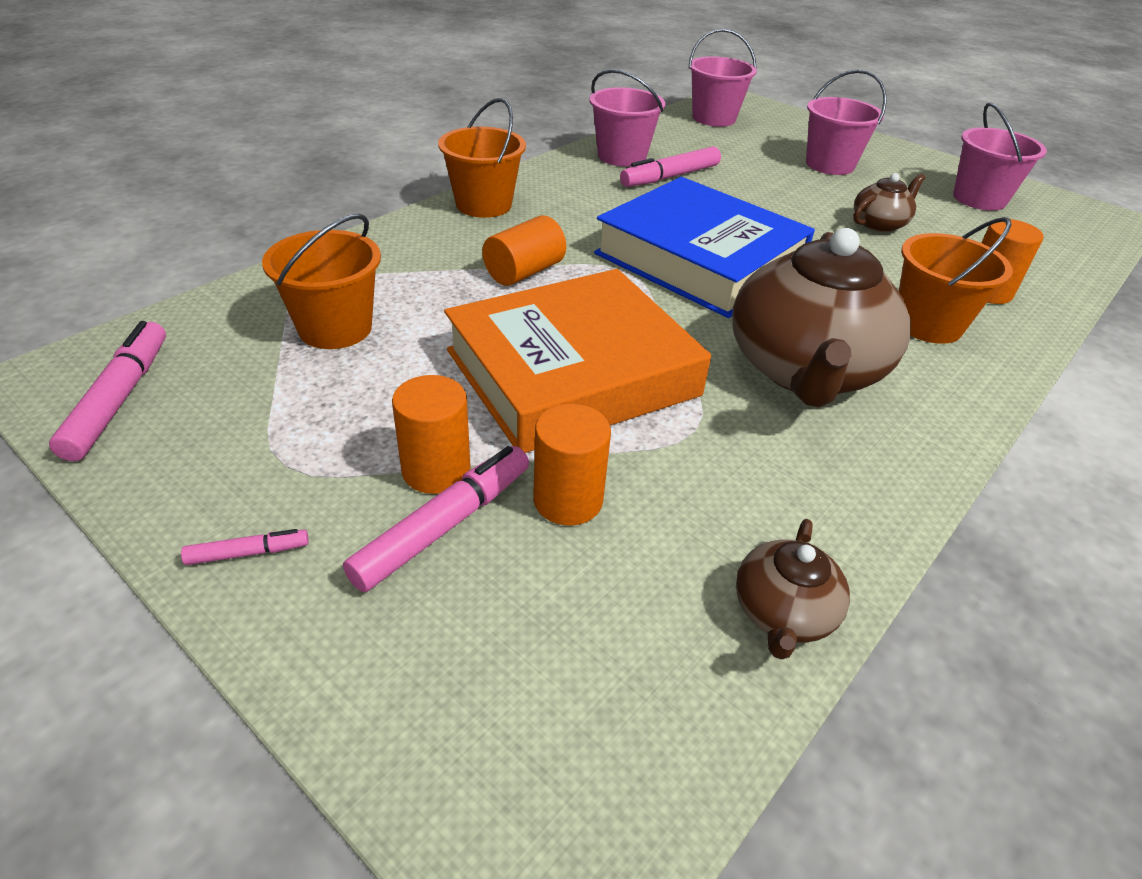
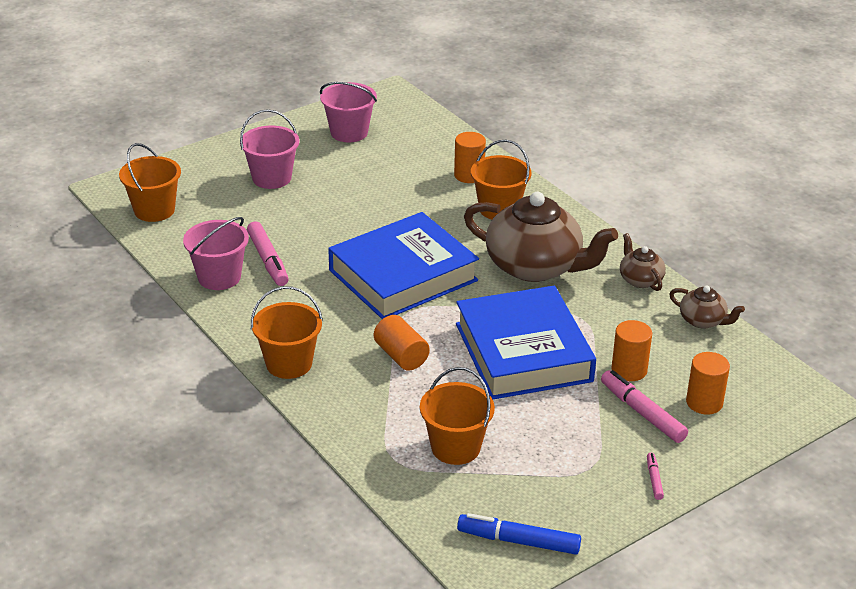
camera: 75 degrees left, 5 degrees down
(120, 398) = (518, 541): pink marker -> blue marker
(436, 470) = (601, 412): orange cylinder -> orange cylinder (704, 402)
(572, 373) = (523, 352): orange book -> blue book
(714, 118) = (154, 210): pink bucket -> orange bucket
(879, 224) = (374, 186): brown teapot -> brown teapot (640, 279)

